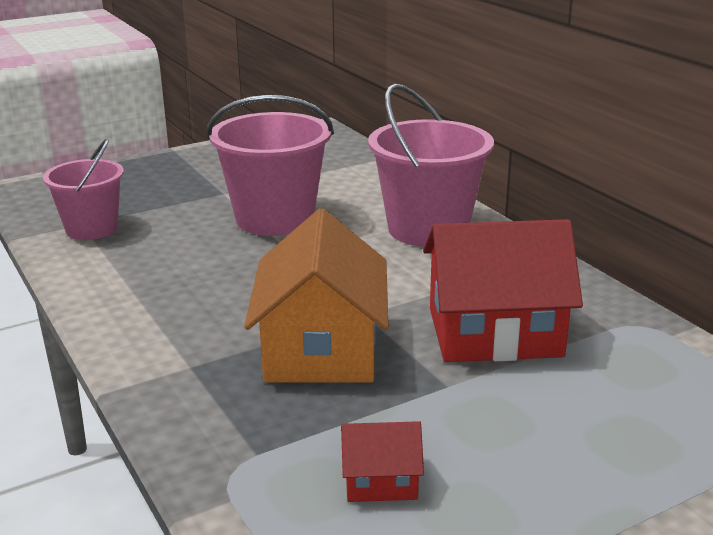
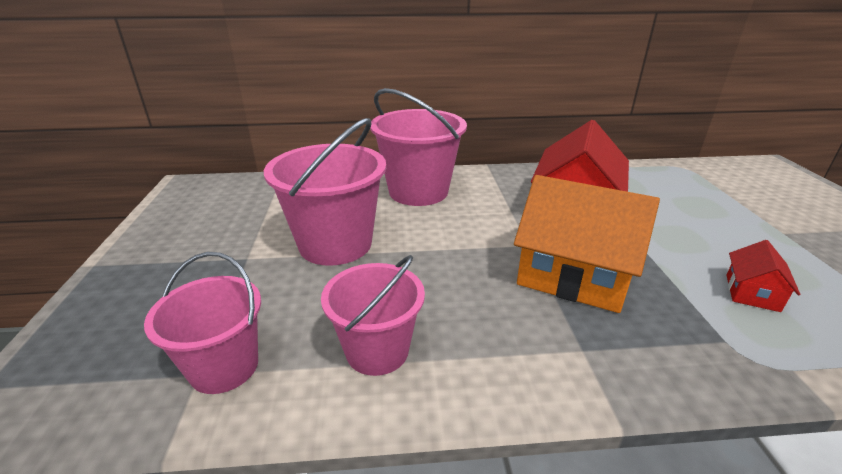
camera: 65 degrees left, 5 degrees up
(136, 275) = (377, 350): none -> pink bucket

